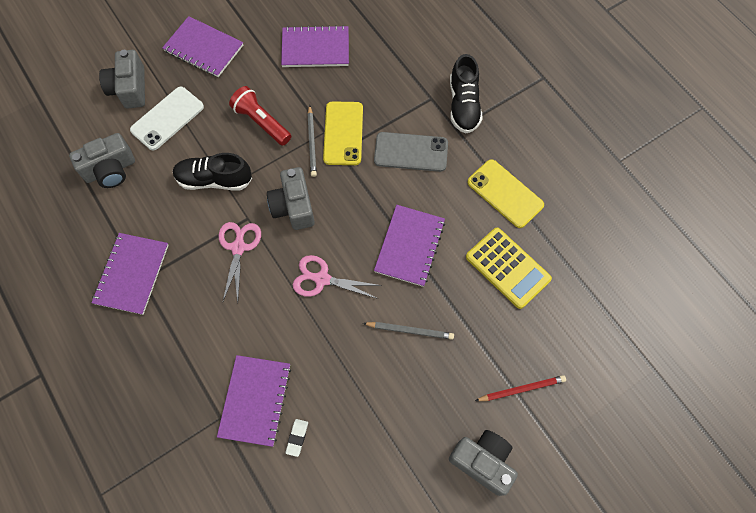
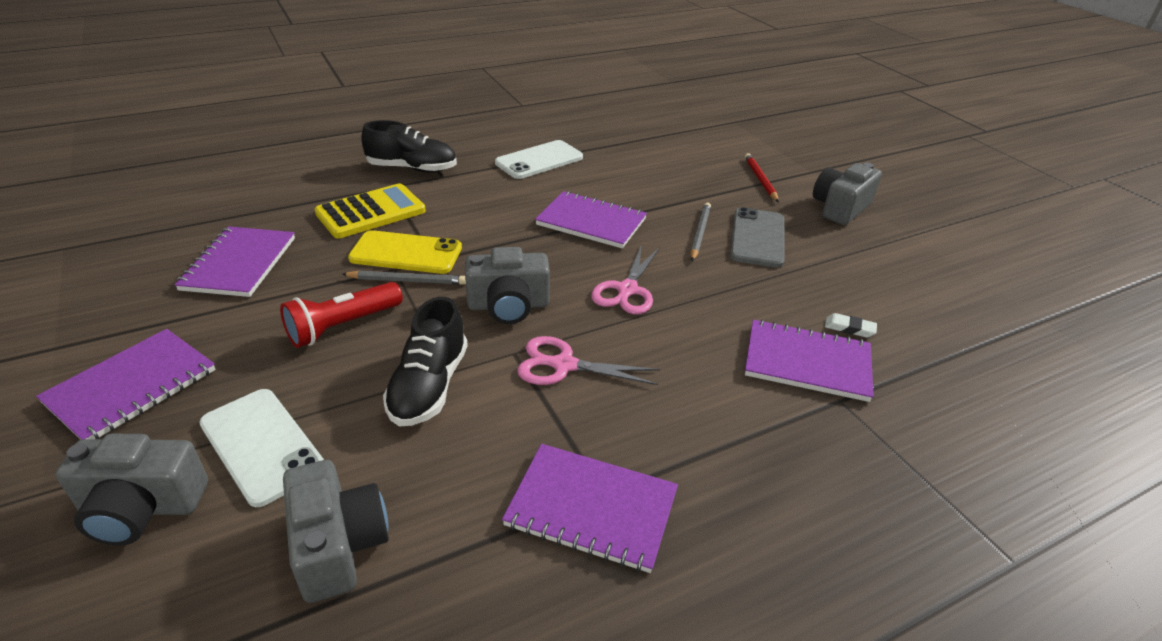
camera: 85 degrees left, 30 degrees down
(411, 152) = (461, 208): grey phone -> grey phone (757, 238)
(505, 193) = (539, 160): yellow phone -> white phone
(507, 268) = (628, 170): yellow calculator -> yellow calculator (371, 212)

